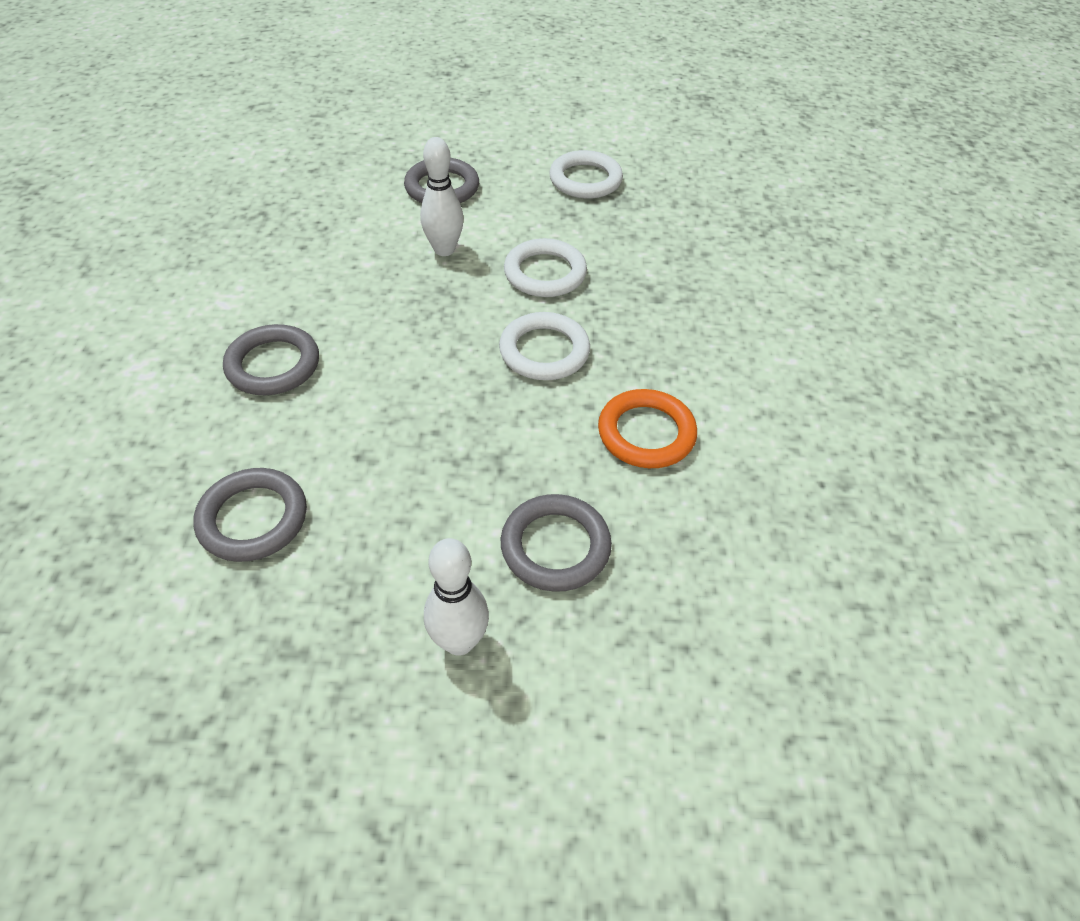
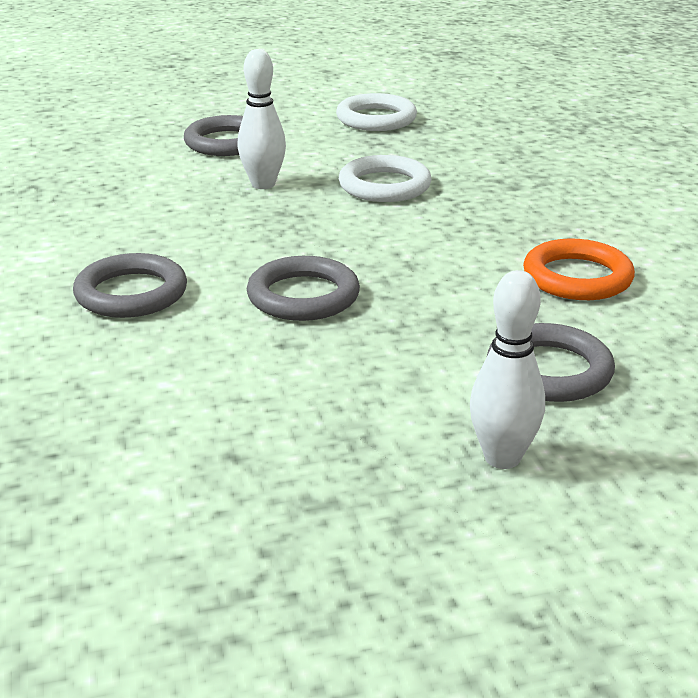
camera: 15 degrees left, 20 degrees down
(253, 518) = (195, 411): grey ring -> grey ring (303, 296)
(544, 351) = (427, 238): white ring -> none

